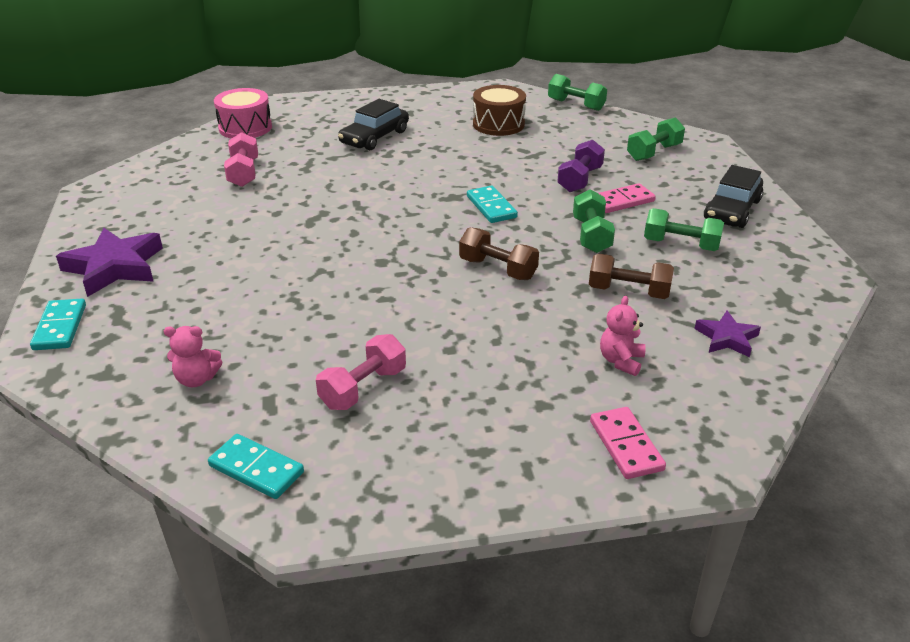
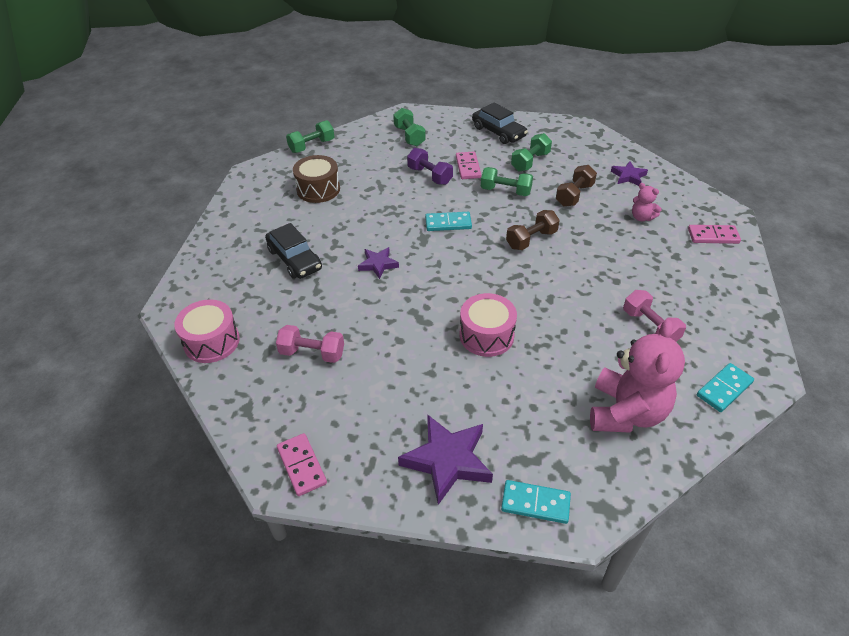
camera: 70 degrees left, 10 degrees up
(106, 197) = (302, 465): none -> pink domino
(197, 379) = (626, 412): pink teddy bear -> pink teddy bear, size x2.16
(301, 262) = (486, 335): none -> pink drum
(390, 179) = (378, 264): none -> purple star

